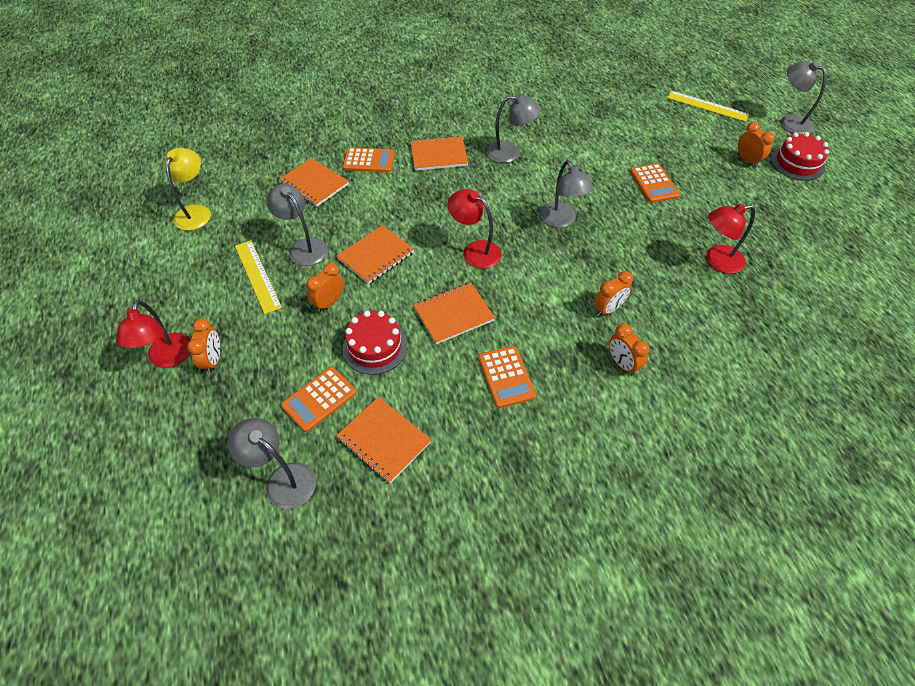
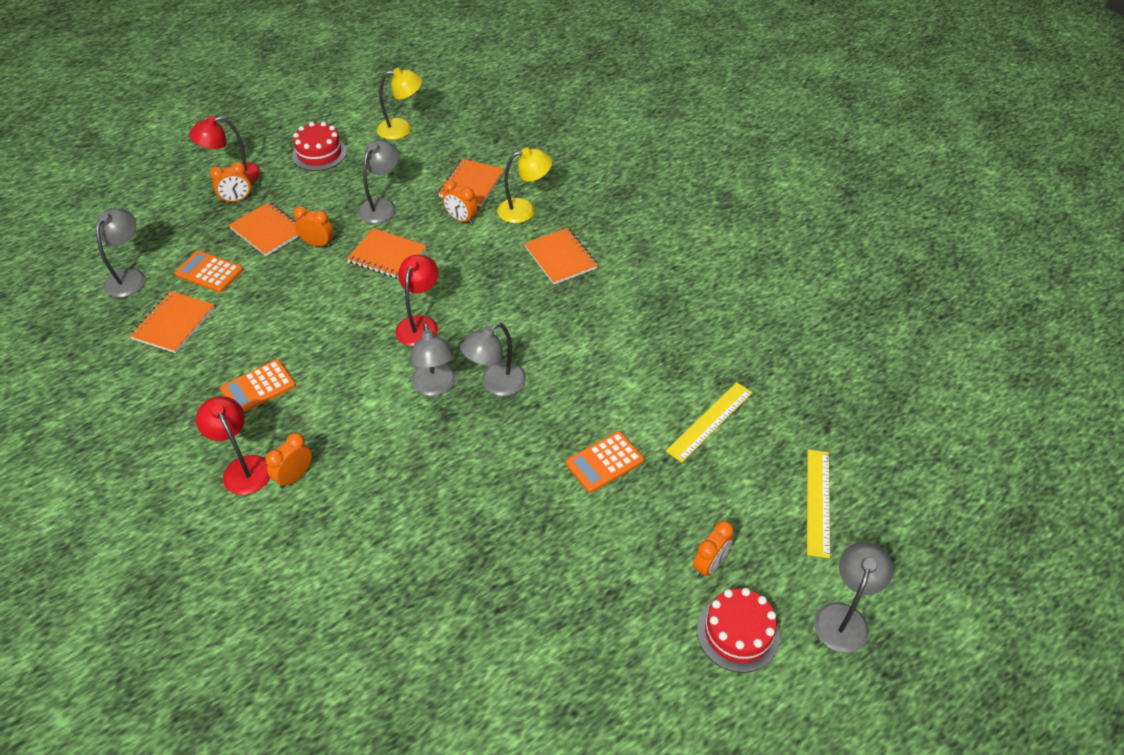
camera: 70 degrees right, 5 degrees down
(257, 276) = (336, 191): yellow ruler -> yellow ruler (709, 421)
(369, 161) = (524, 210): orange calculator -> yellow lamp
(375, 347) = (273, 288): red cake -> red cake (319, 153)
(453, 314) = (327, 330): orange notebook -> orange notebook (268, 231)
(510, 153) = (595, 314): grey lamp -> grey lamp (435, 387)
(608, 309) = (369, 452): orange clock -> orange clock (461, 219)
(717, 261) = (483, 548): red lamp -> red lamp (243, 467)

